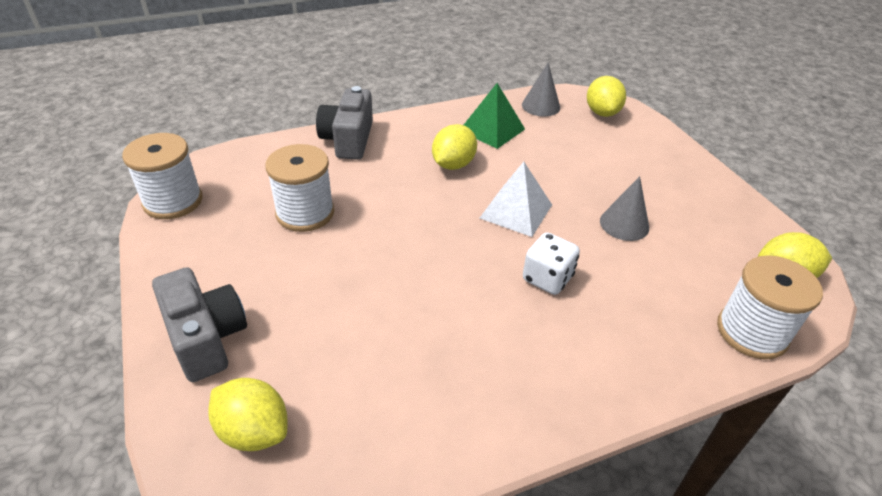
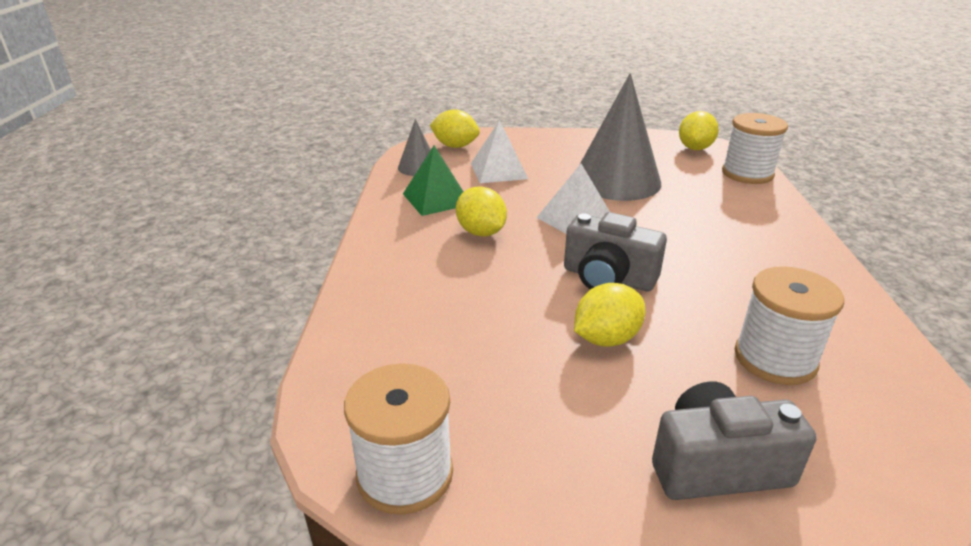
camera: 65 degrees left, 10 degrees down
(254, 431) = (862, 441): yellow lemon -> yellow lemon (606, 338)
(305, 213) = (508, 346): white spool -> white spool (775, 359)
(348, 140) = (378, 287): grey camera -> grey camera (608, 278)
(547, 278) = (673, 228): white dice -> none
(574, 147) = (499, 171): none -> white pyramid
(624, 224) = (616, 180): grey cone -> grey cone, size x2.03

